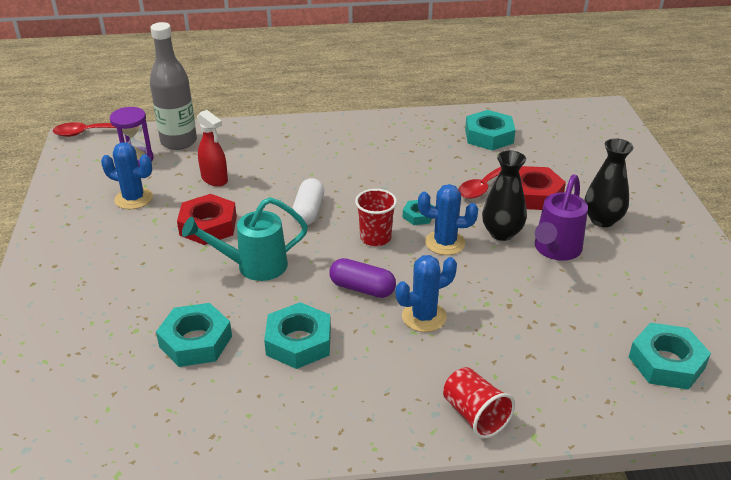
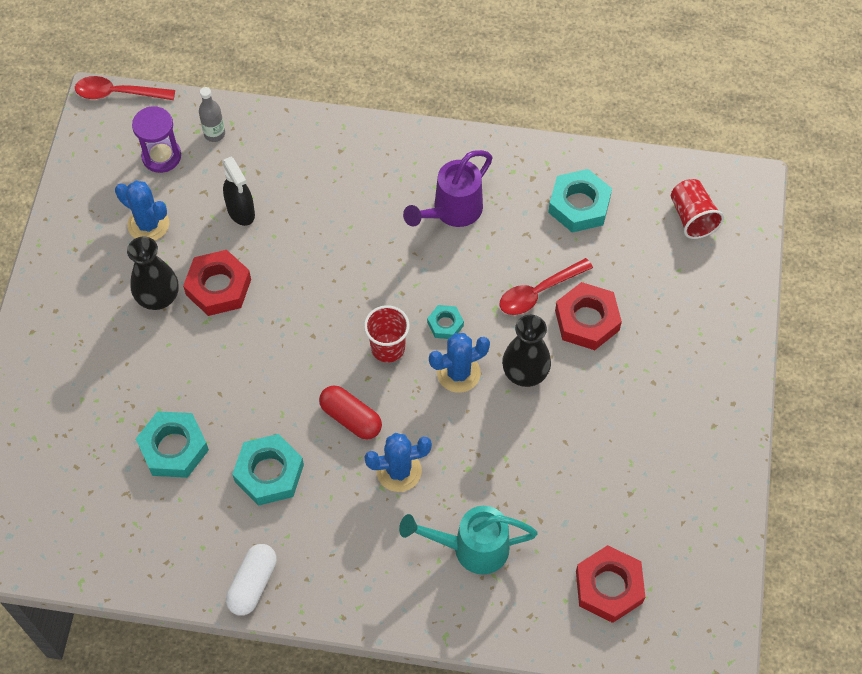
camera: 15 degrees right, 25 degrees up
(179, 142) = (214, 134): grey bottle -> grey bottle, size x0.50
(215, 179) = (241, 212): red spray bottle -> black spray bottle
(253, 266) = (250, 360): turquoise watering can -> turquoise watering can (471, 548)
(308, 211) = (329, 289): white capsule -> white capsule (252, 584)
(362, 288) = (351, 418): purple capsule -> red capsule
(445, 243) = (458, 373): blue cactus -> blue cactus turned 45 degrees counterclockwise
(475, 415) = (402, 600): red cup -> red cup (692, 217)
(555, 250) = (570, 413): purple watering can -> purple watering can (451, 212)
(602, 220) = (644, 379): black vase -> black vase (158, 297)
(666, 362) = (609, 587): turquoise nut -> red nut

